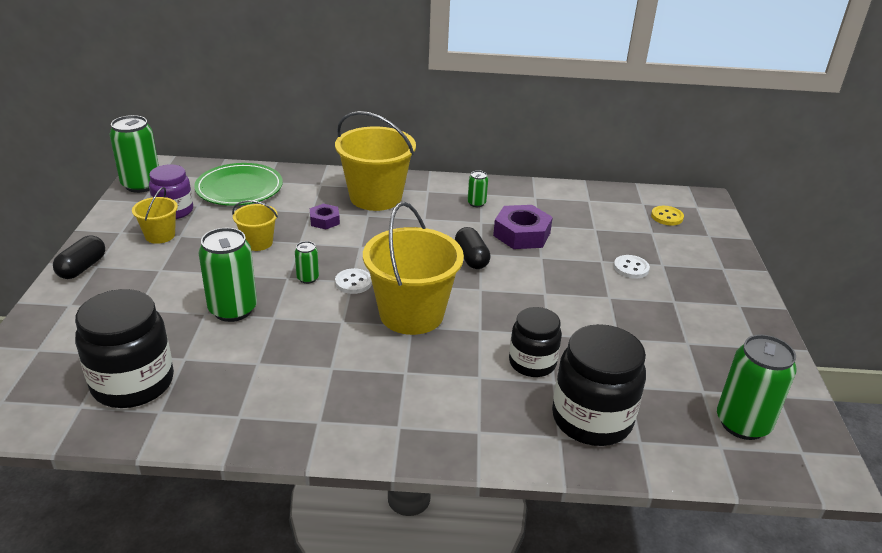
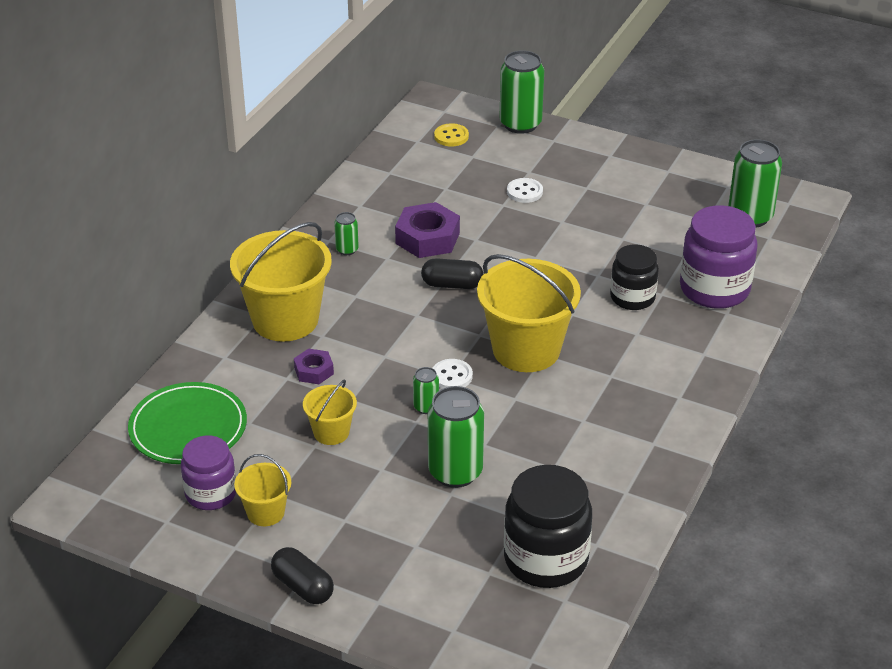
camera: 65 degrees left, 5 degrees up
(141, 185) = (117, 517): green can -> green can (520, 124)
(591, 419) = (714, 289): black jar -> purple jar

